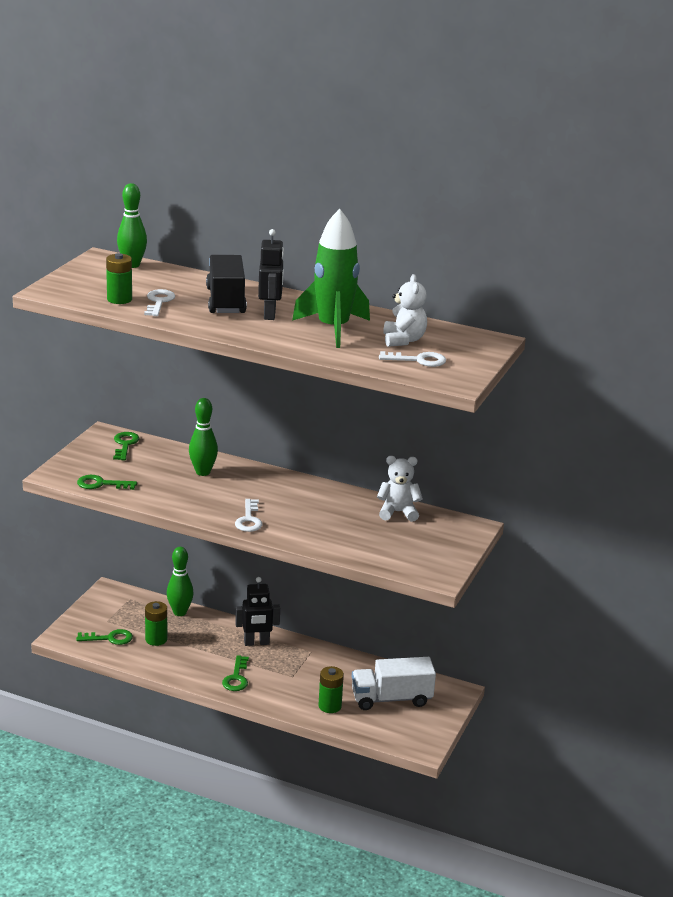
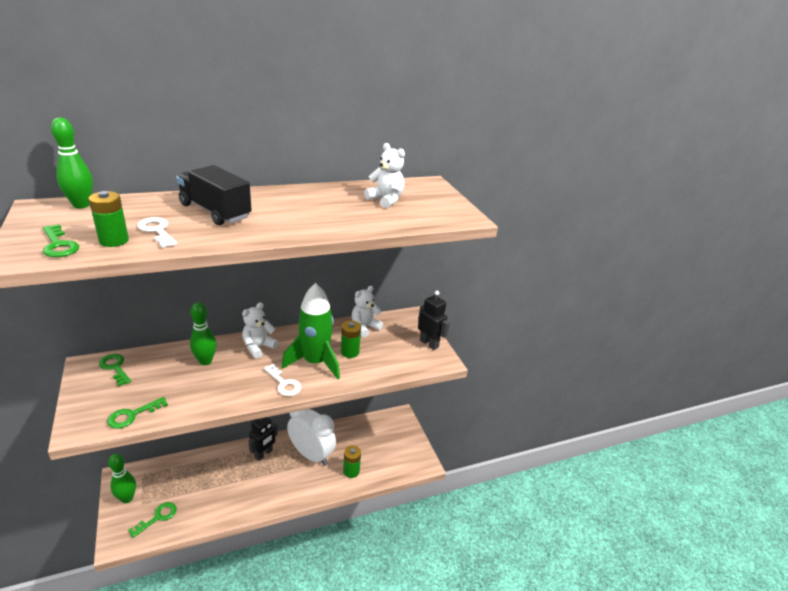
camera: 45 degrees left, 5 degrees up
(156, 639) = (194, 495): green battery -> green battery (350, 352)
(180, 612) = (190, 462): green bowling pin -> green bowling pin (127, 498)
(236, 677) = (277, 489): green key -> green key (58, 245)
(264, 482) = (258, 347): none -> white teddy bear
(270, 314) = (267, 211): black robot -> black robot (429, 343)
(305, 670) = (311, 455): none -> white clock
(333, 329) = (329, 207): green rocket -> green rocket (315, 362)
(391, 699) = (376, 442): white truck -> none
(418, 360) = (419, 211): white key -> none

